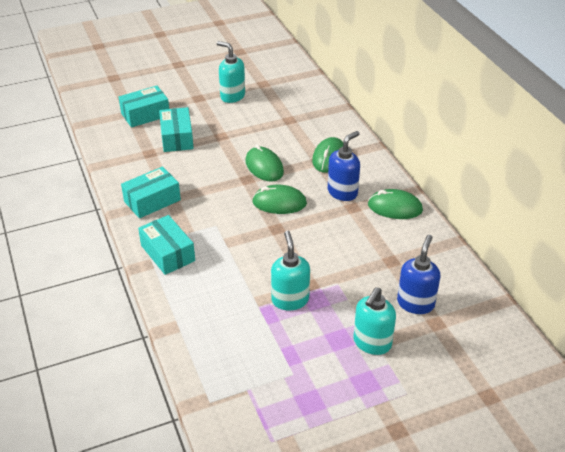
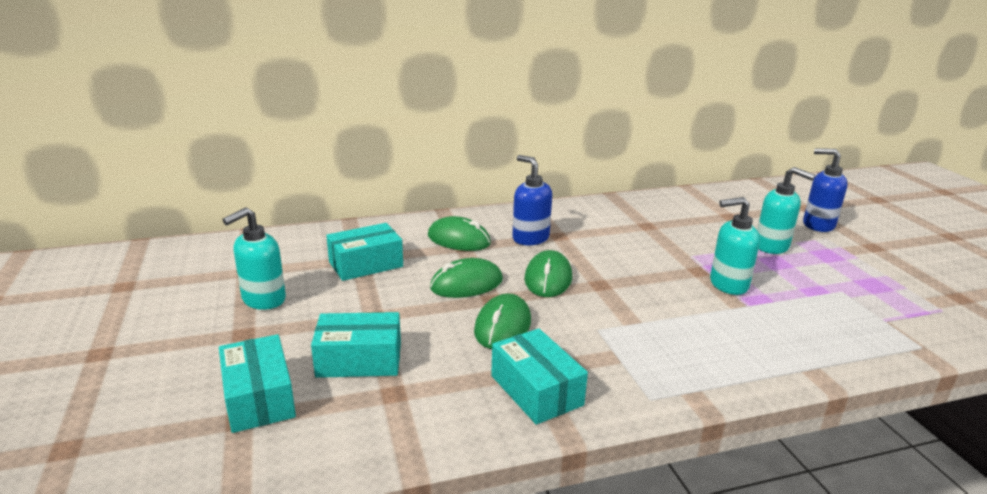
camera: 85 degrees left, 15 degrees down
(168, 253) = (666, 375): turquoise box -> turquoise box (366, 264)
(395, 207) = (560, 214): green mouse -> green mouse (502, 326)
(415, 303) = (706, 221): blue soap dispenser -> blue soap dispenser (818, 225)

